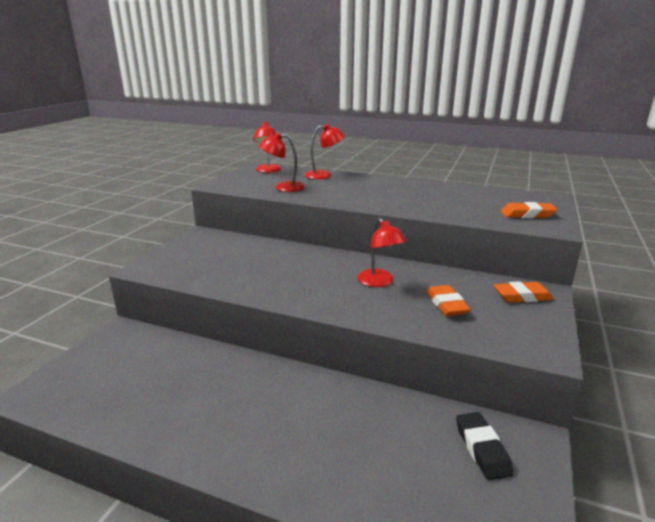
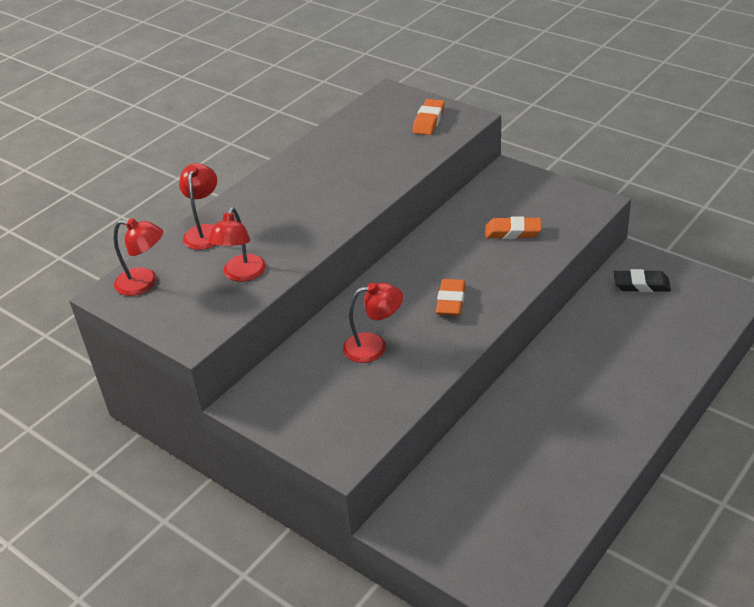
camera: 70 degrees left, 15 degrees up
(379, 282) = (455, 264): red lamp -> red lamp (374, 346)
(522, 296) = (512, 186): orange eraser -> orange eraser (451, 301)

